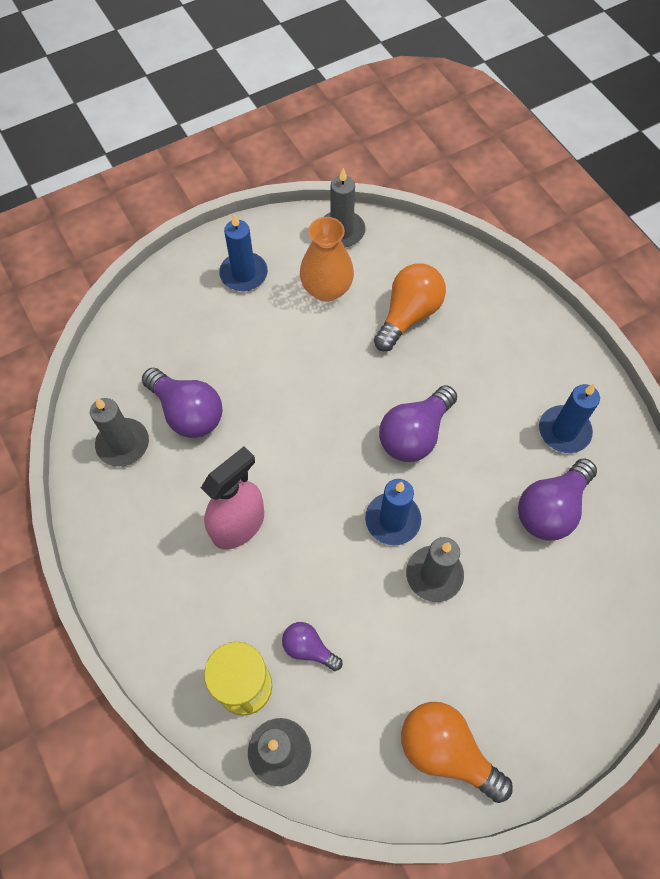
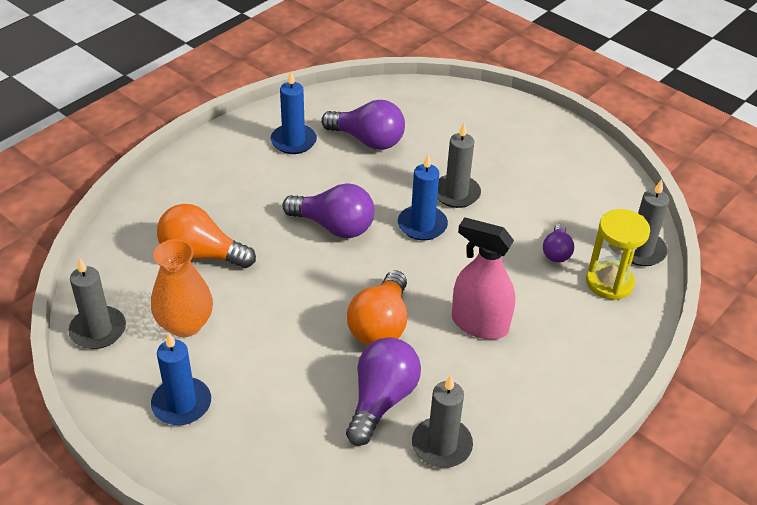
camera: 110 degrees left, 20 degrees down
(446, 751) = (580, 167): orange light bulb -> orange light bulb (380, 325)

